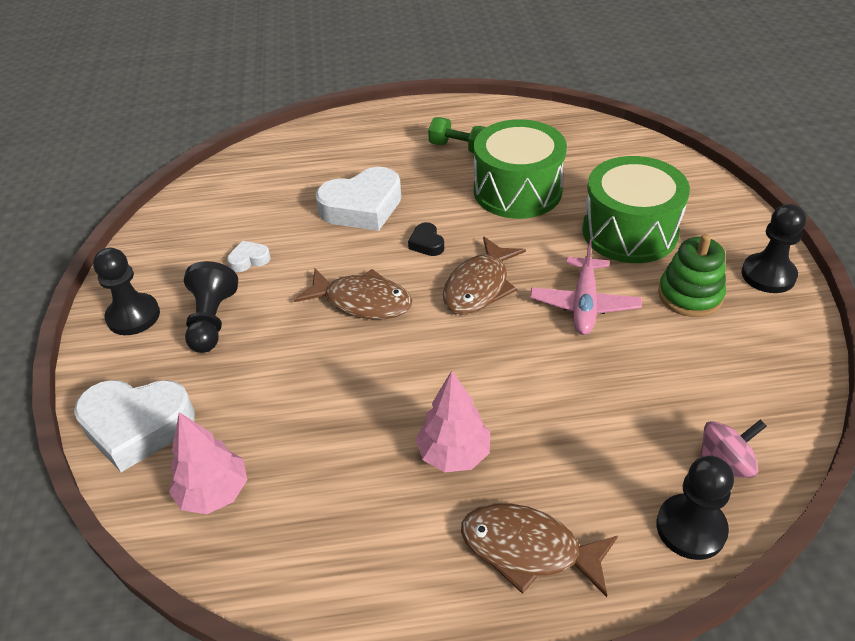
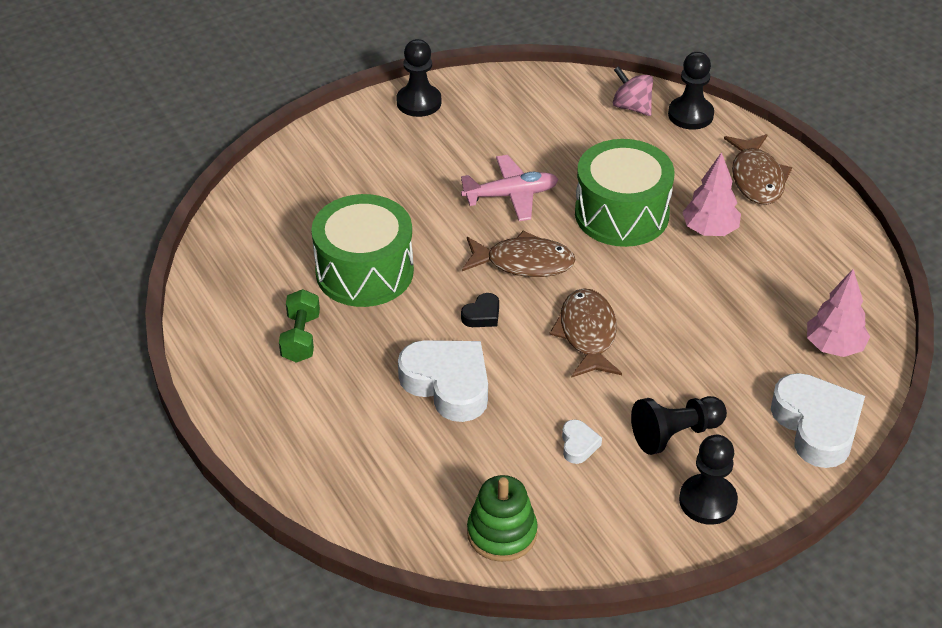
camera: 115 degrees left, 0 degrees up
(249, 260) = (578, 445): white heart -> white heart turned 135 degrees counterclockwise
(629, 231) = (397, 185): green drum -> green drum (621, 214)
(690, 295) = (467, 140): green stacking toy -> green stacking toy (502, 533)

